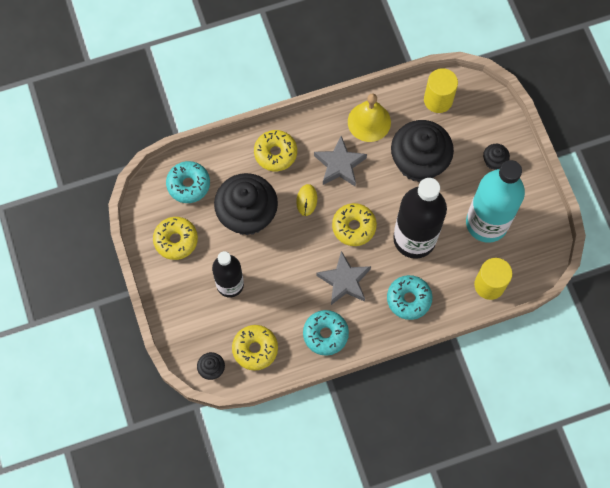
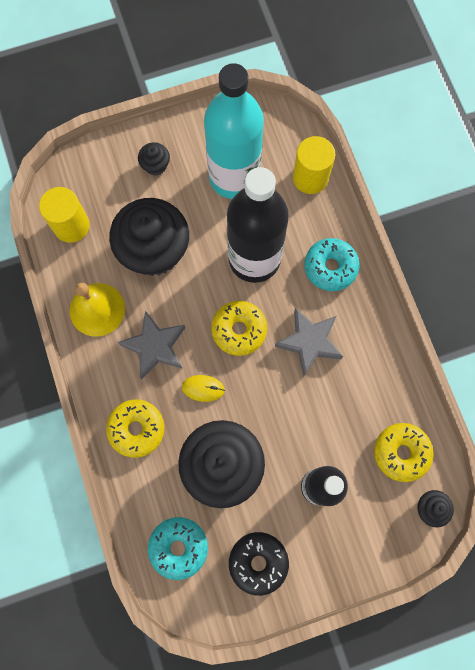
camera: 90 degrees left, 5 degrees up
(176, 240) = (258, 562): yellow donut -> black donut
(325, 334) = (378, 365): turquoise donut -> none

